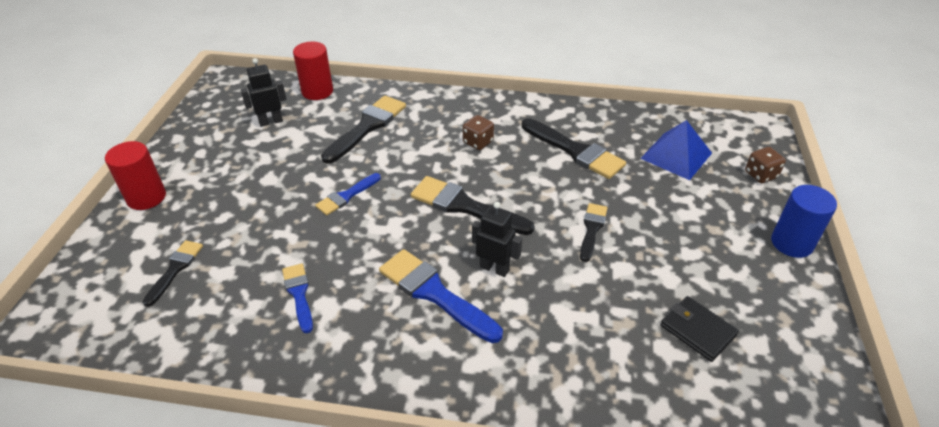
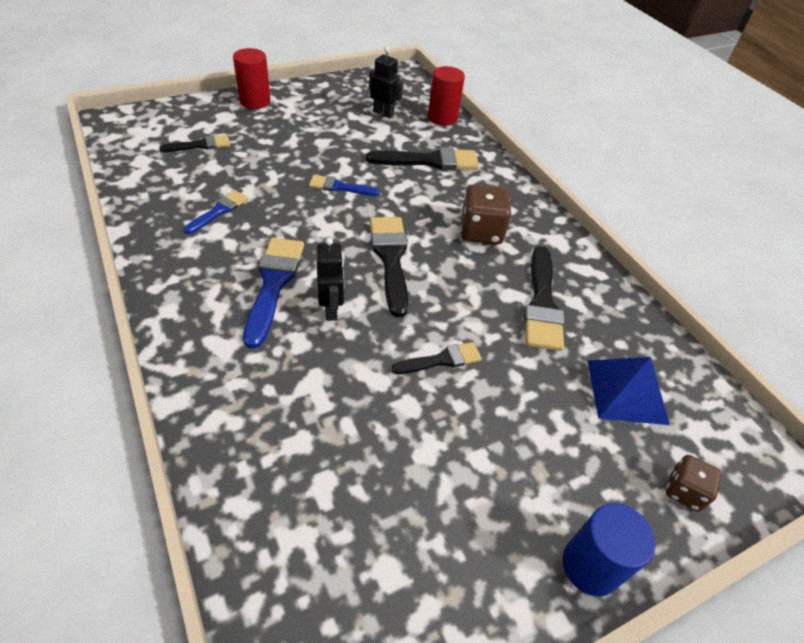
camera: 50 degrees right, 5 degrees up
(478, 142) = (481, 232): brown dice -> brown dice, size x1.64
(697, 330) = (369, 505): black wallet -> none

